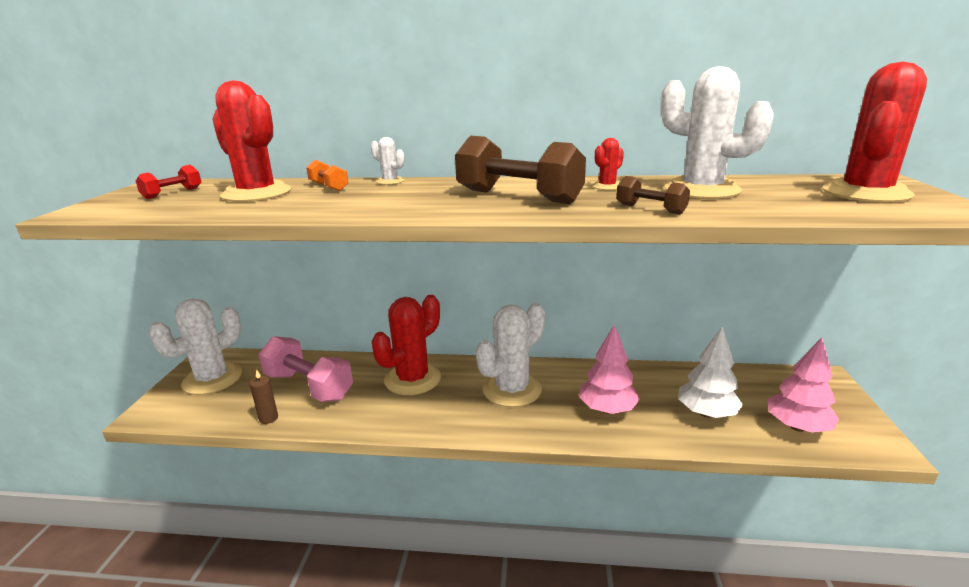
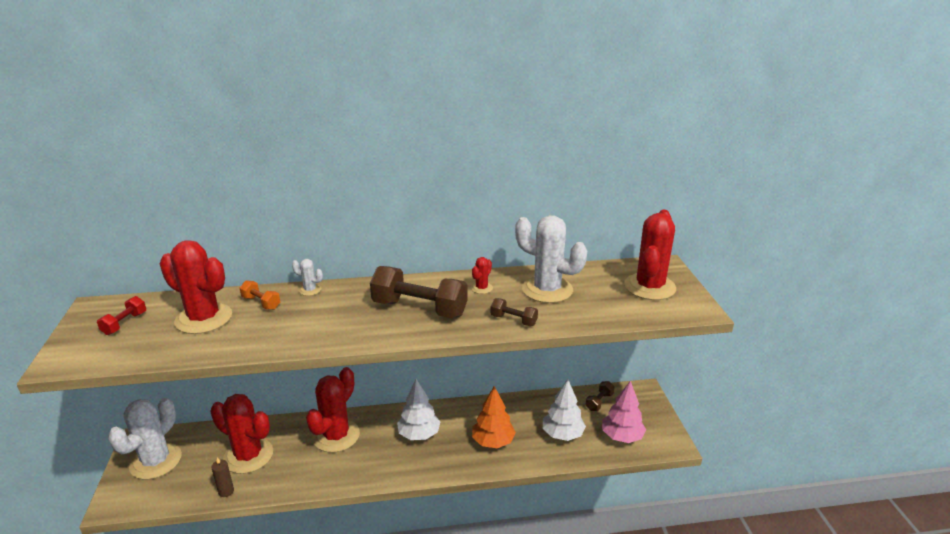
camera: 15 degrees left, 5 degrees up
(308, 386) = (248, 456): pink dumbbell -> red cactus
(512, 390) = (419, 434): white cactus -> white tree
(607, 409) = (493, 442): pink tree -> orange tree
(759, 383) = (599, 402): none -> brown dumbbell

